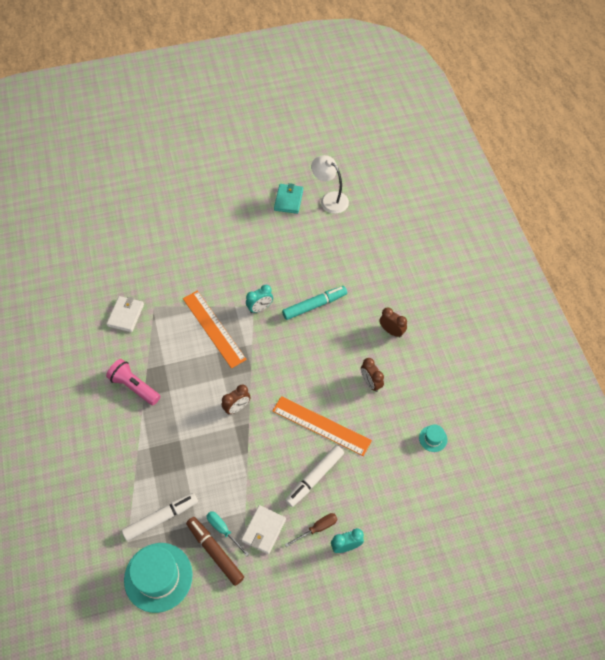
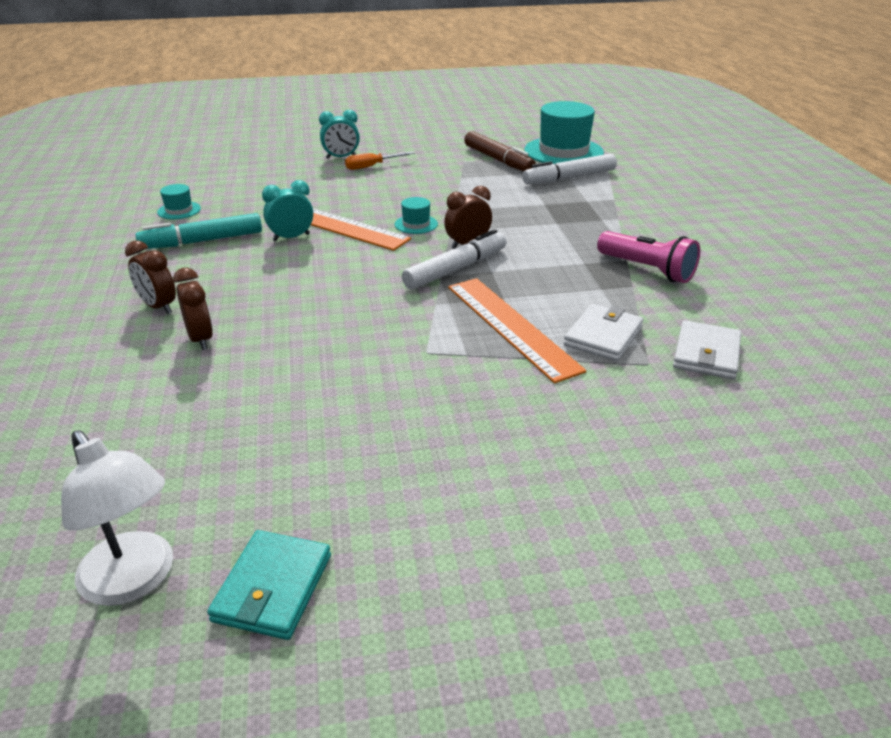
camera: 175 degrees left, 25 degrees down
(223, 530) = (488, 169): turquoise screwdriver -> none
(260, 308) = (412, 349): turquoise clock -> turquoise clock (291, 237)
(263, 530) = (438, 168): white wallet -> white wallet (603, 336)
(271, 431) = (416, 224): none -> turquoise hat
(314, 305) = (293, 347): turquoise marker -> turquoise marker (202, 241)
(314, 477) = (363, 192): white marker -> white marker (456, 269)
(317, 528) = (372, 166): brown screwdriver -> orange screwdriver
(370, 383) = (237, 256): brown clock -> brown clock (200, 339)

